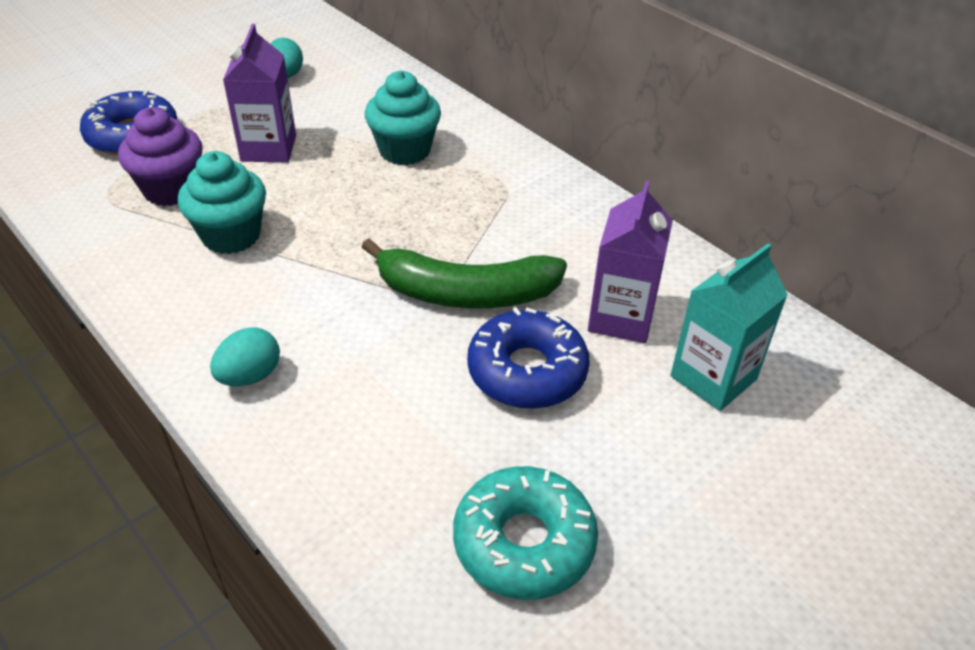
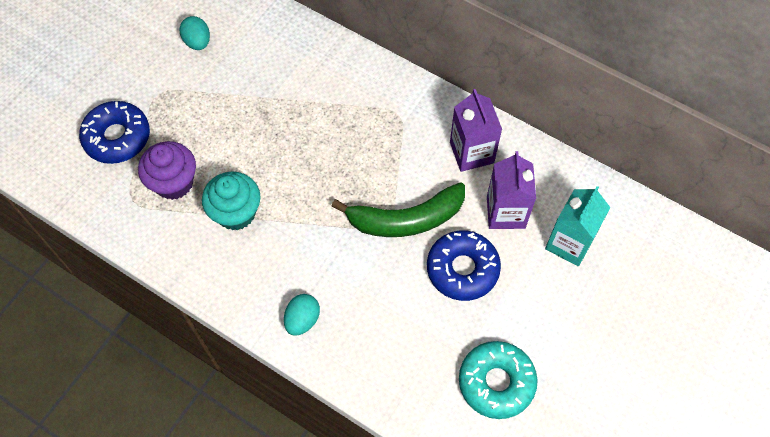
camera: 15 degrees left, 20 degrees up
(268, 148) = (221, 124): purple carton -> purple carton (471, 152)
(404, 150) = (318, 100): turquoise cupcake -> none

